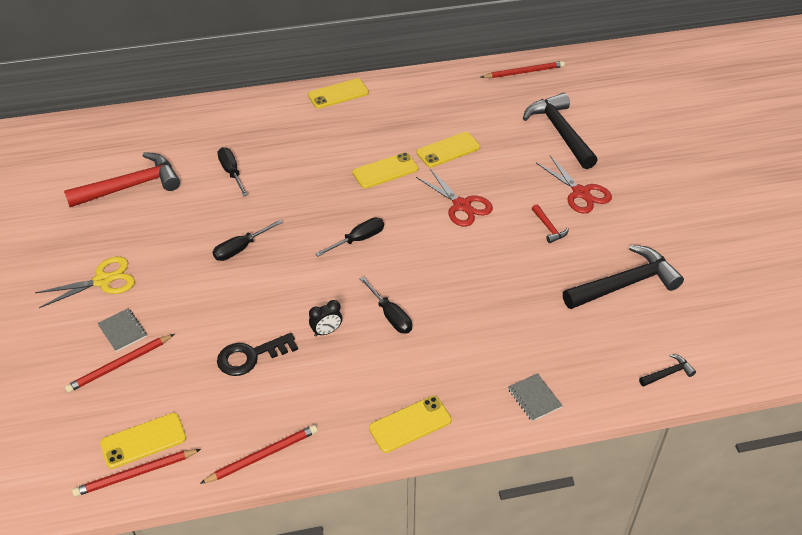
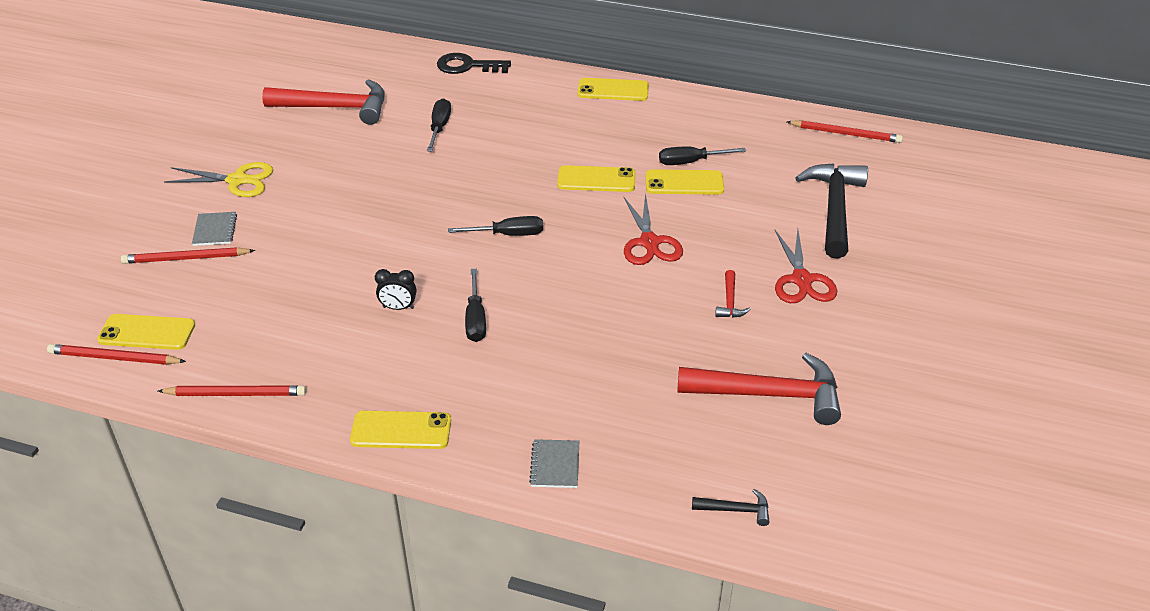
camera: 30 degrees right, 5 degrees down
(240, 249) = (385, 199): black screwdriver -> black screwdriver (690, 162)
(251, 356) = (306, 300): black key -> black key (467, 66)
(624, 284) = (769, 394): black hammer -> red hammer

